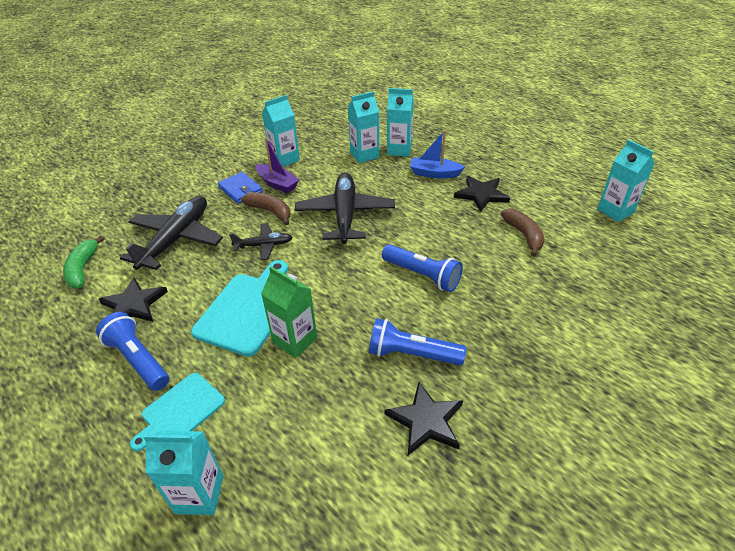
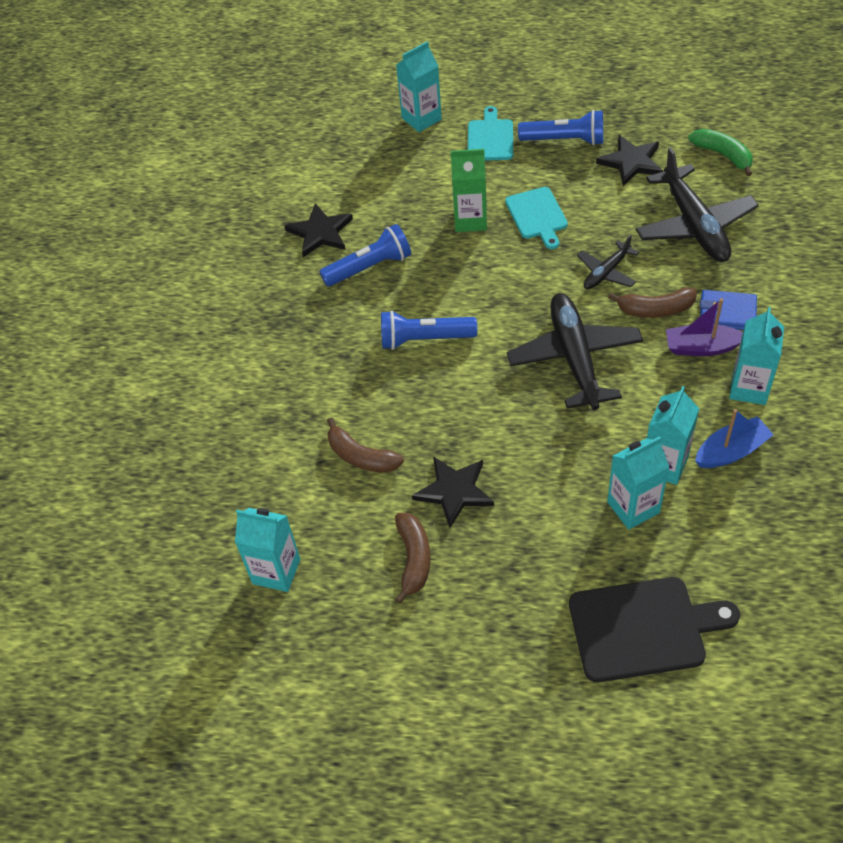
camera: 145 degrees right, 10 degrees up
(247, 310) = (537, 215): turquoise cutting board -> turquoise cutting board, size x0.64
(345, 214) = (574, 357): black plane -> black plane turned 150 degrees counterclockwise
(434, 173) = (543, 491): blue boat -> blue boat (731, 451)
(443, 120) = (643, 628): none -> black cutting board
(529, 181) = (413, 559): none -> brown banana

